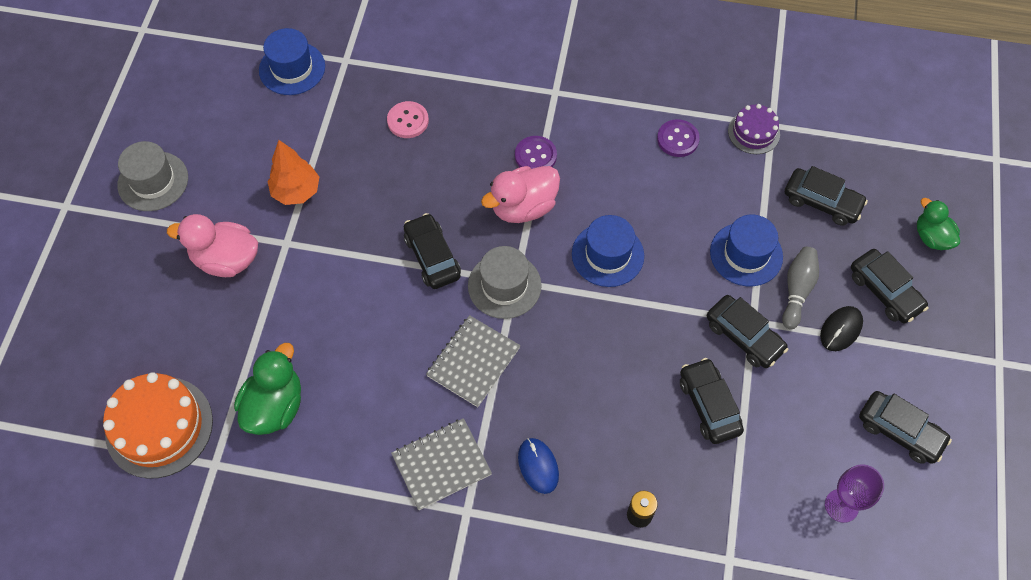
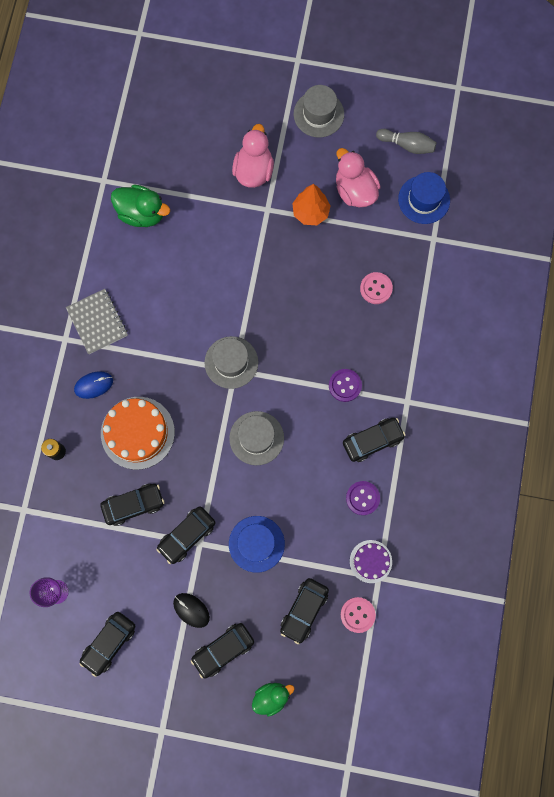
camera: 90 degrees right, 15 degrees up
(159, 427) = (130, 144): orange cake -> orange cake (137, 433)
(432, 257) = (255, 311): black car -> black car (372, 440)
(473, 362) = (171, 341): grey notebook -> none
(523, 207) = (298, 376): pink duck -> pink duck (355, 191)
(607, 255) = (256, 438): blue hat -> grey hat
(797, 290) = (225, 580): grey bowling pin -> grey bowling pin (407, 145)
(819, 146) = (357, 614): none -> pink button

